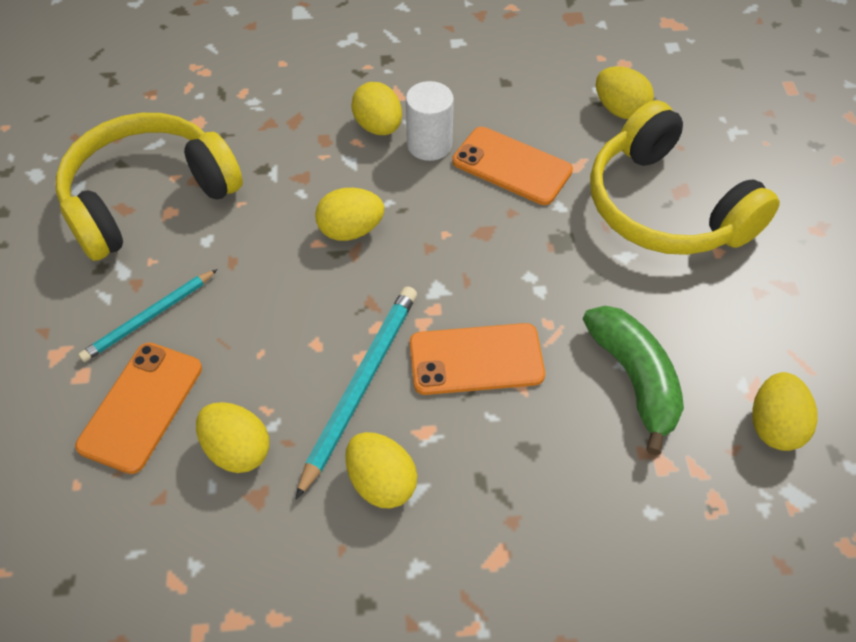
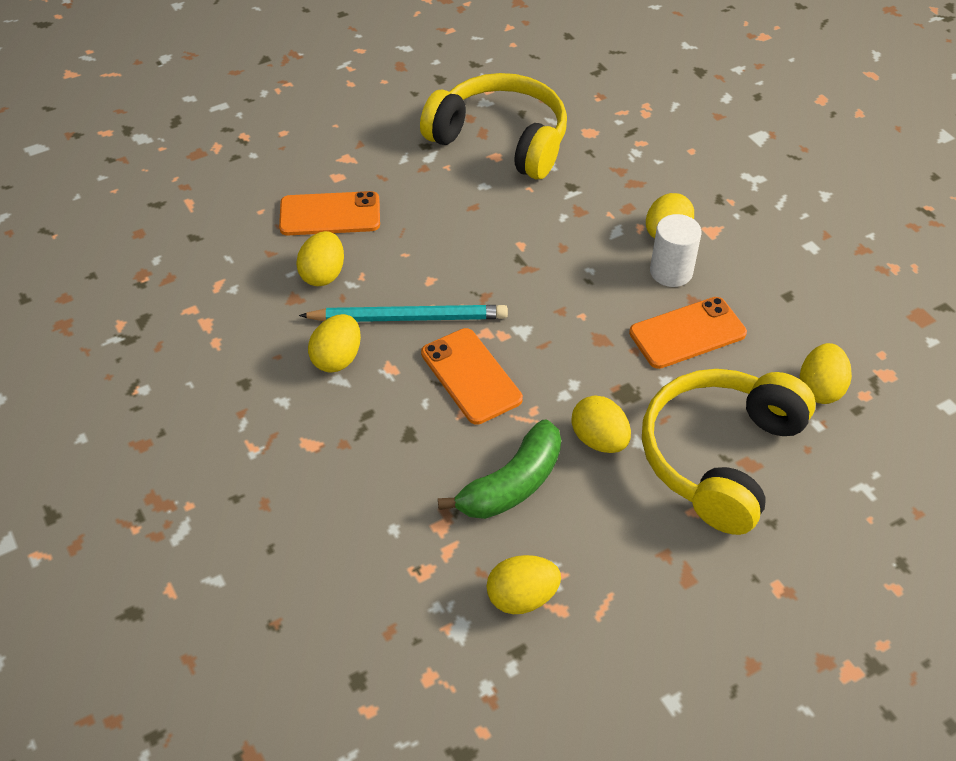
camera: 65 degrees right, 5 degrees down
(149, 318) = (400, 187): turquoise pencil -> none
(351, 230) = (546, 258): yellow egg -> yellow egg (599, 440)
(511, 166) = (687, 333): orange phone -> orange phone turned 60 degrees clockwise

